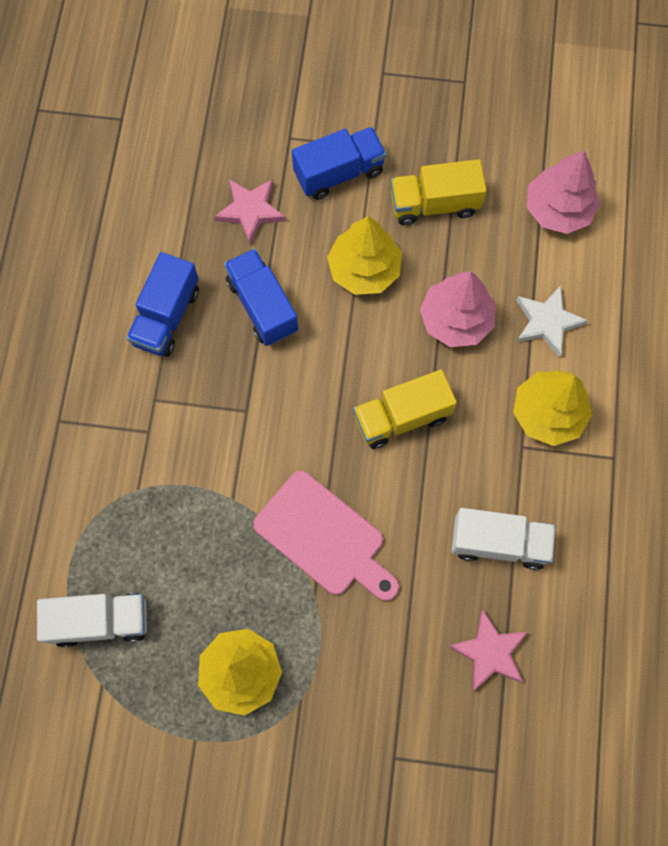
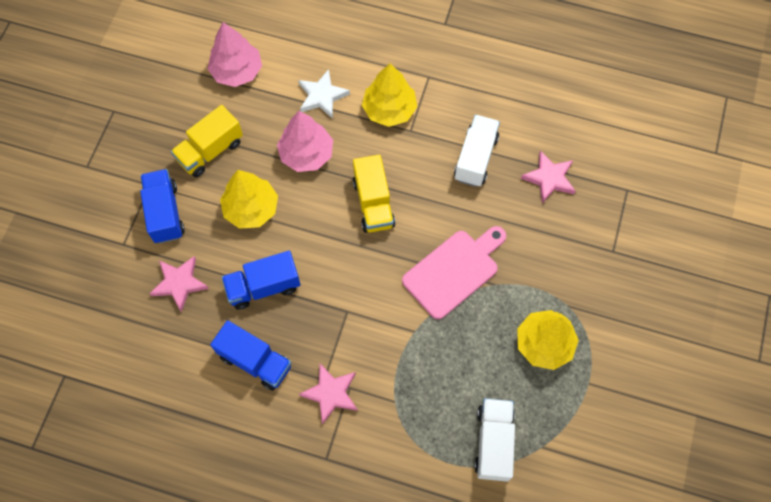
camera: 80 degrees left, 5 degrees down
(138, 411) = (331, 393): none -> pink star
(434, 204) = (210, 151): yellow truck -> yellow truck turned 45 degrees clockwise

